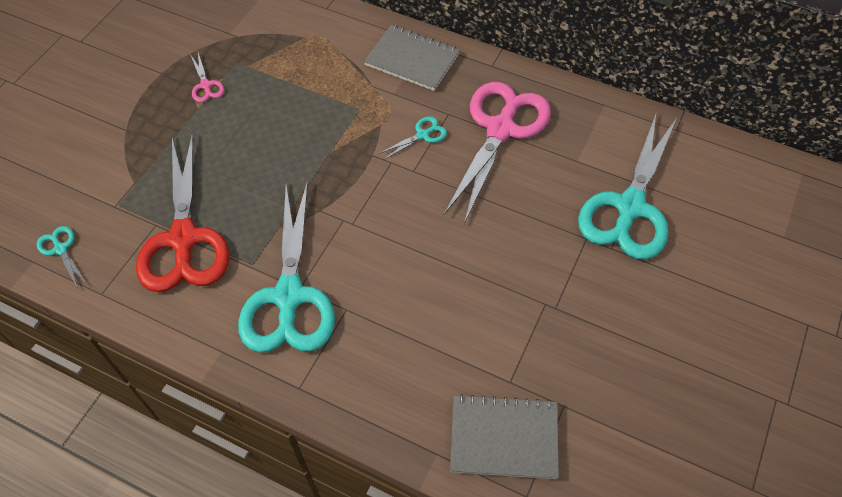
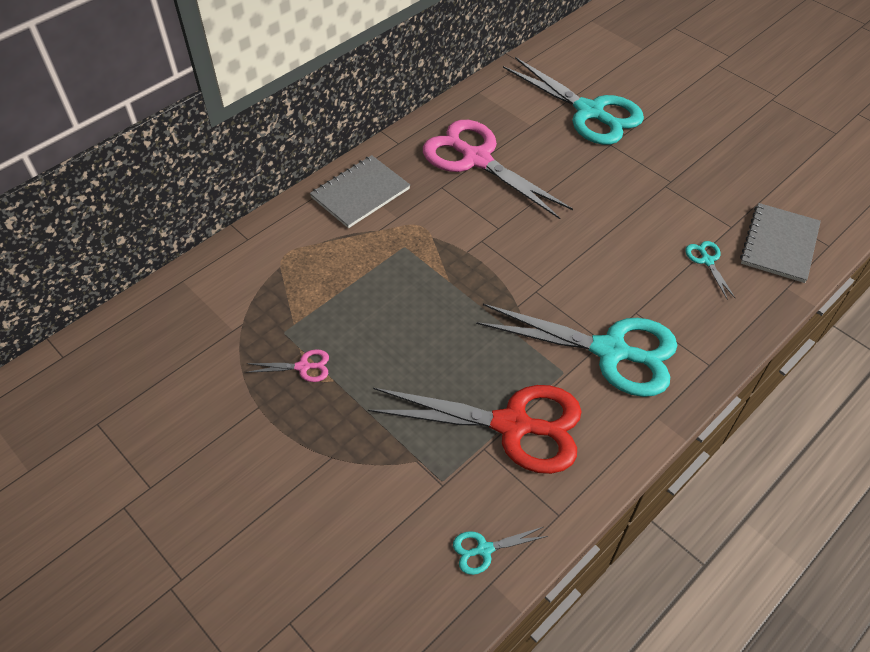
camera: 70 degrees left, 5 degrees down
(422, 135) = (459, 210): turquoise scissors -> turquoise scissors (707, 261)

